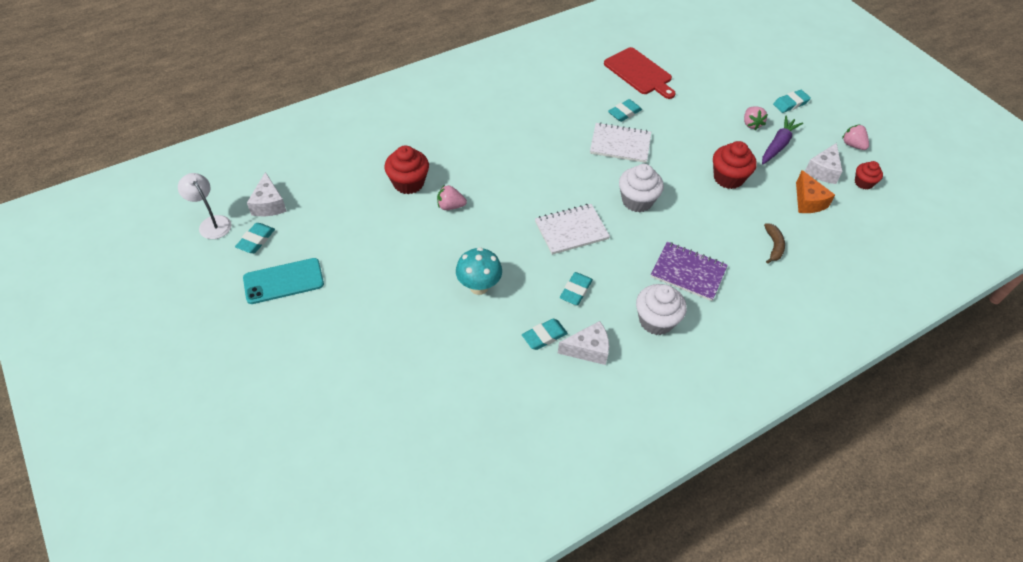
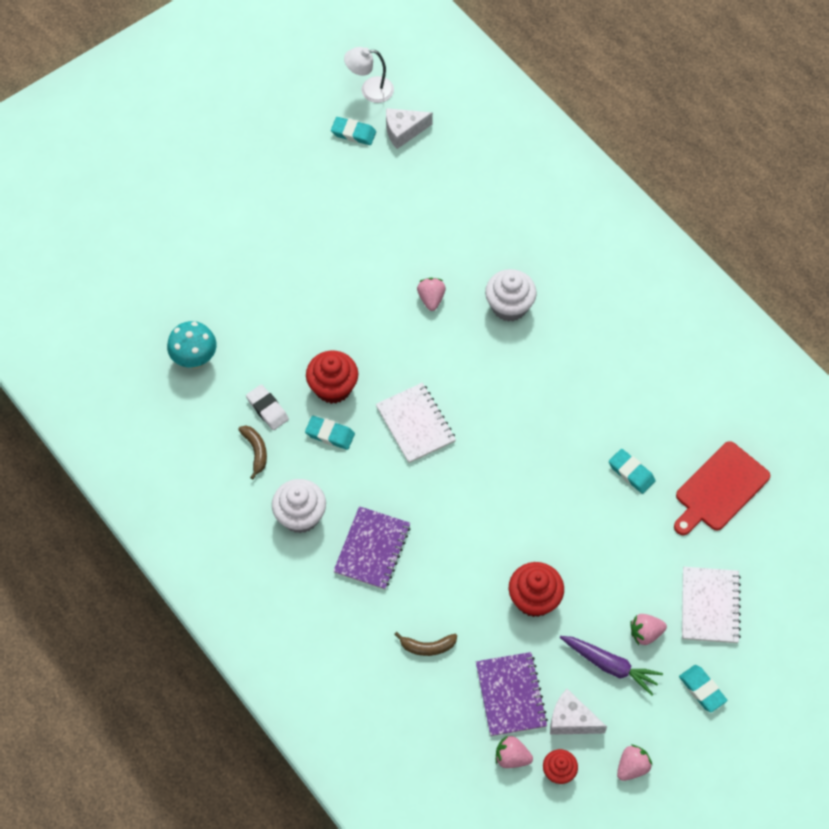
camera: 85 degrees right, 10 degrees up
(212, 223) = (370, 90): white lamp -> white lamp turned 135 degrees counterclockwise
(283, 281) = (305, 169): turquoise phone -> none
(408, 183) = (459, 252): red cupcake -> red cupcake (333, 387)
(479, 287) = (322, 342): turquoise mushroom -> turquoise mushroom (195, 359)
(544, 336) = (267, 409): turquoise eraser -> white eraser
(588, 349) = (256, 451): white cheese -> brown banana
(620, 144) = (570, 470): white notebook -> white notebook (709, 606)
(637, 201) = (474, 492): white cupcake -> white cupcake (509, 306)
(808, 201) = (510, 695): orange cheese -> purple notebook
(857, 207) = (511, 757): none -> pink strawberry

